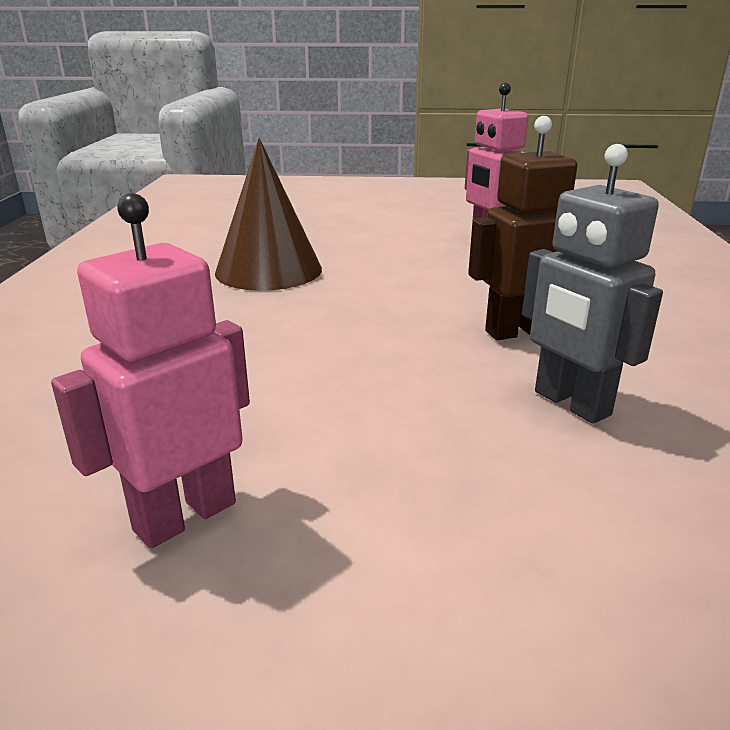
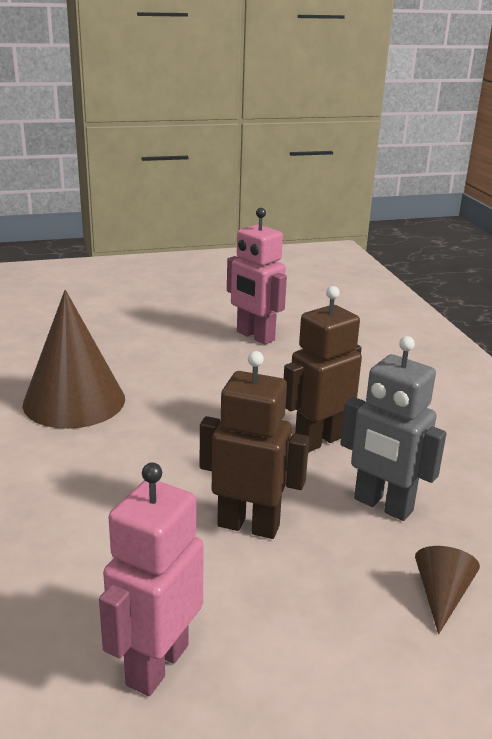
camera: 20 degrees left, 0 degrees up
(386, 397) = (248, 525): none -> brown robot
(614, 517) = (441, 595): none -> brown cone

